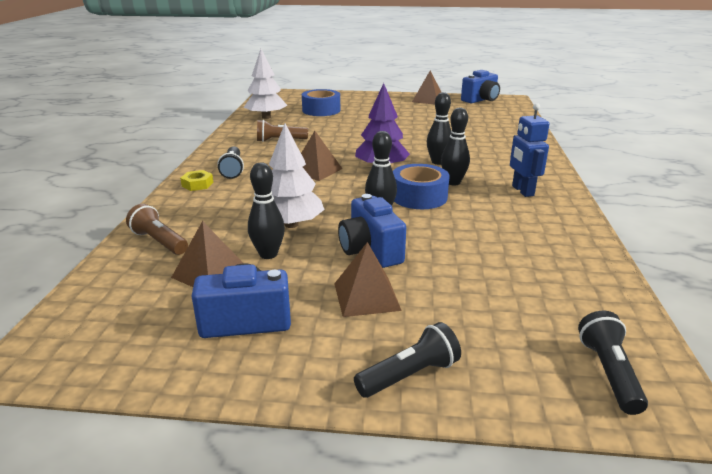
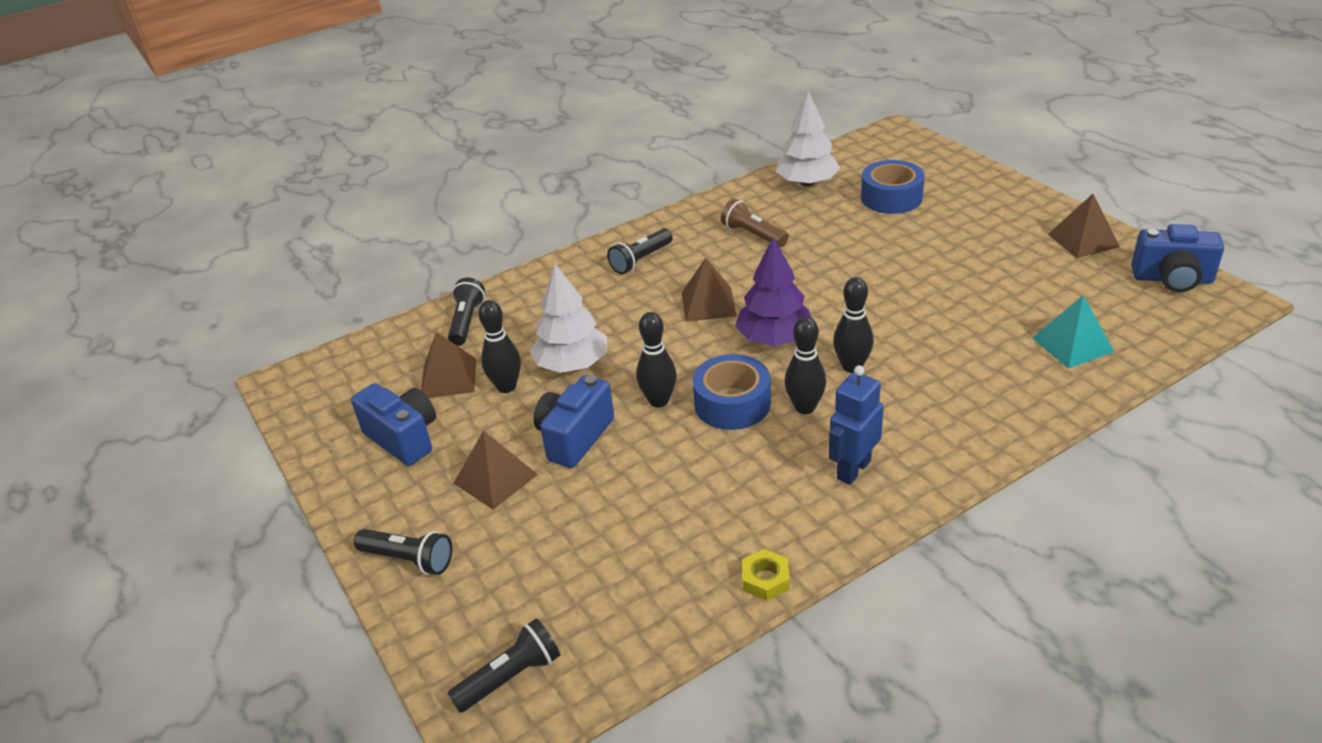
camera: 55 degrees right, 10 degrees up
(159, 241) = (466, 322): brown flashlight -> black flashlight
(197, 184) = (585, 265): yellow nut -> yellow nut (765, 579)
(495, 125) = (1072, 344): none -> turquoise pyramid

